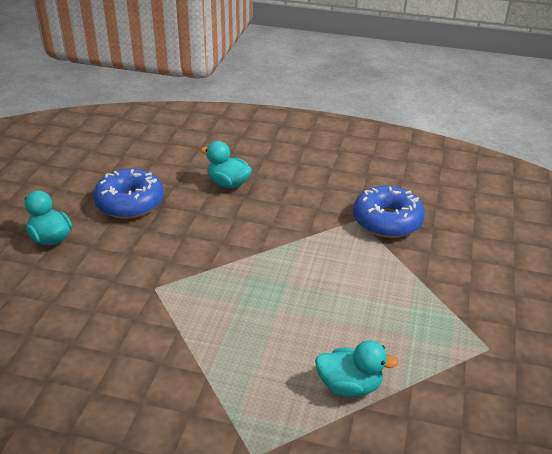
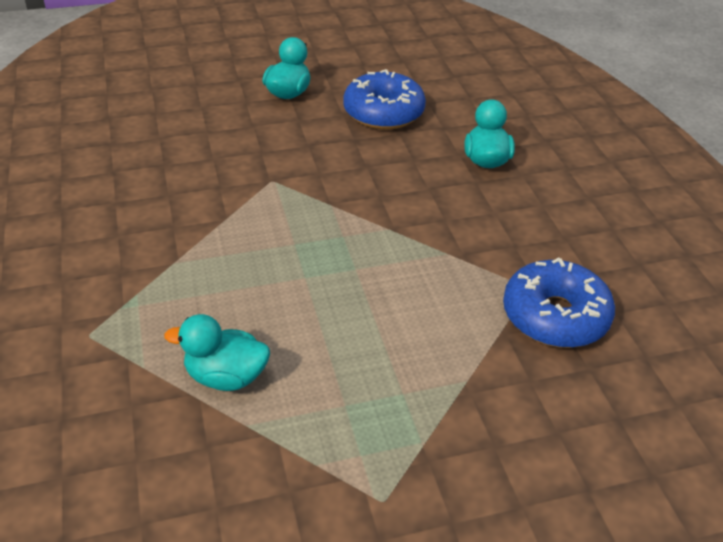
camera: 60 degrees right, 5 degrees up
(349, 385) = (226, 376): turquoise duck -> turquoise duck turned 120 degrees clockwise

